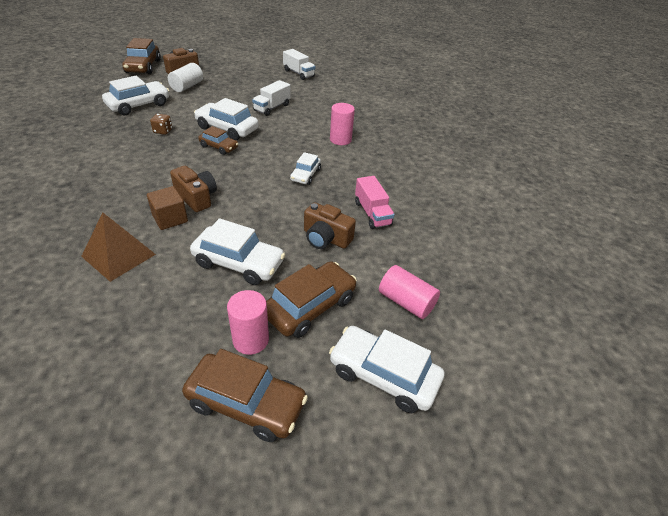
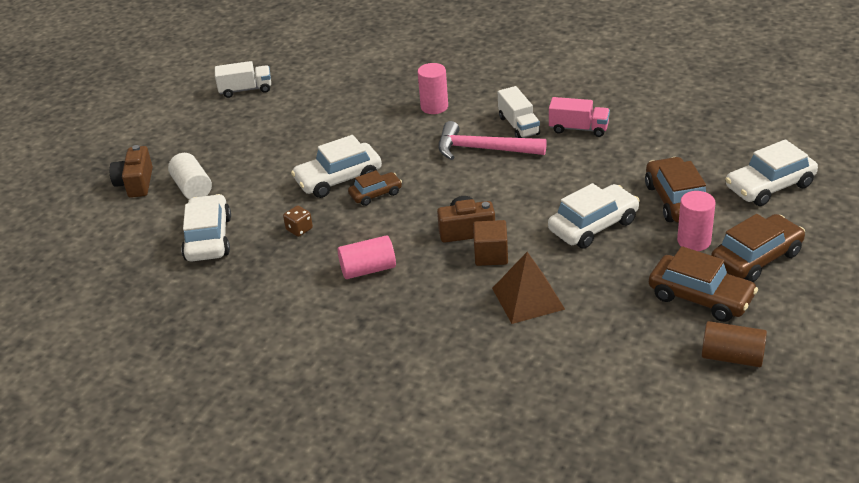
camera: 50 degrees left, 5 degrees down
(59, 435) = (732, 357): none -> brown cylinder
(143, 66) = (85, 216): brown car -> brown car (700, 297)
(272, 108) = (318, 134): white truck -> white truck (518, 126)
(305, 175) = (483, 149): white car -> pink hammer
(326, 238) = (594, 166): brown camera -> none
(406, 302) = (704, 150): pink cylinder -> pink cylinder (368, 269)

